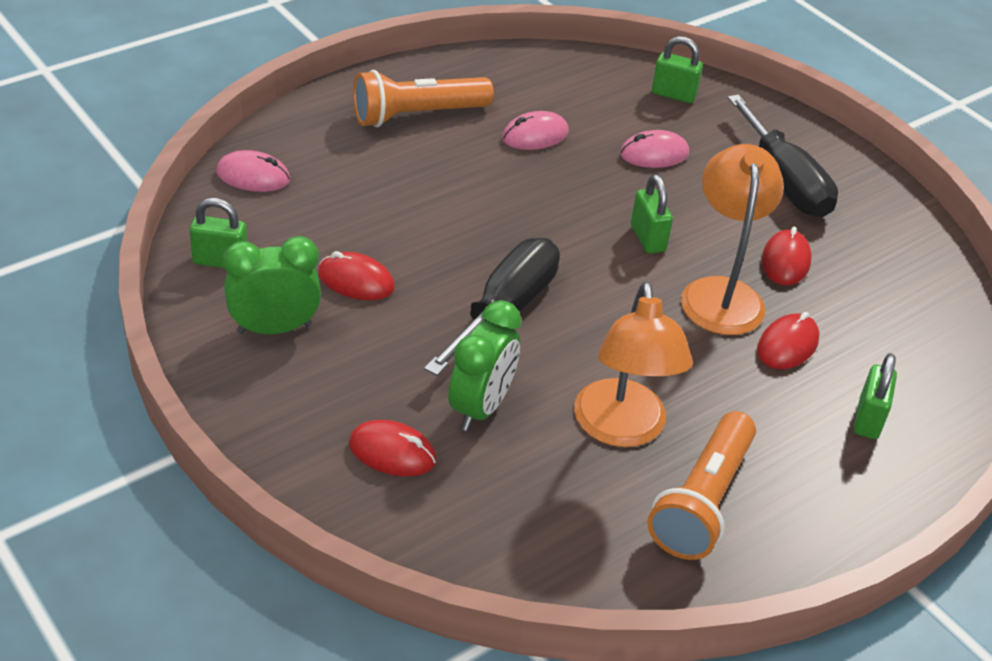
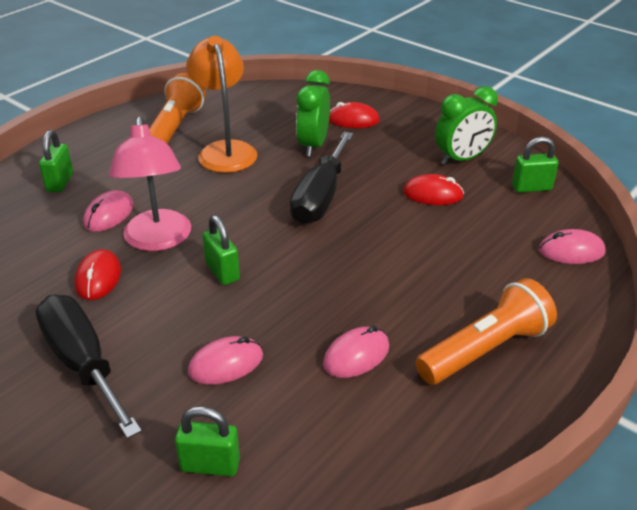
camera: 170 degrees right, 5 degrees down
(721, 293) = (158, 240): orange lamp -> pink lamp
(787, 345) = (109, 215): red mouse -> pink mouse

